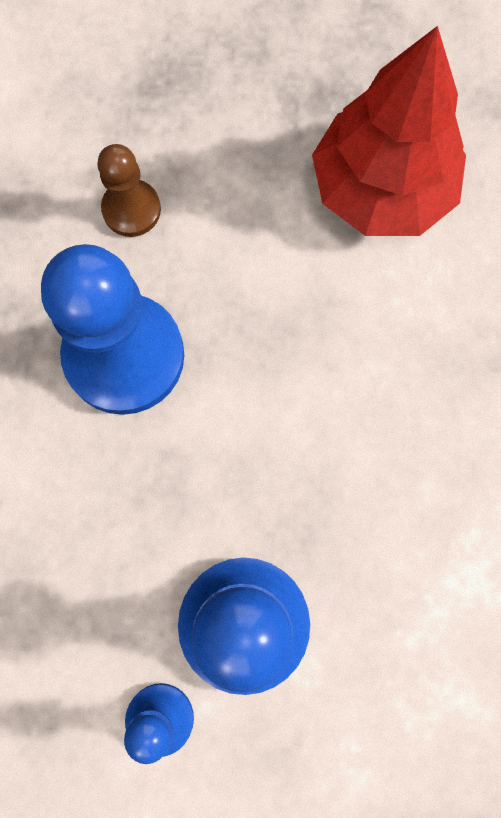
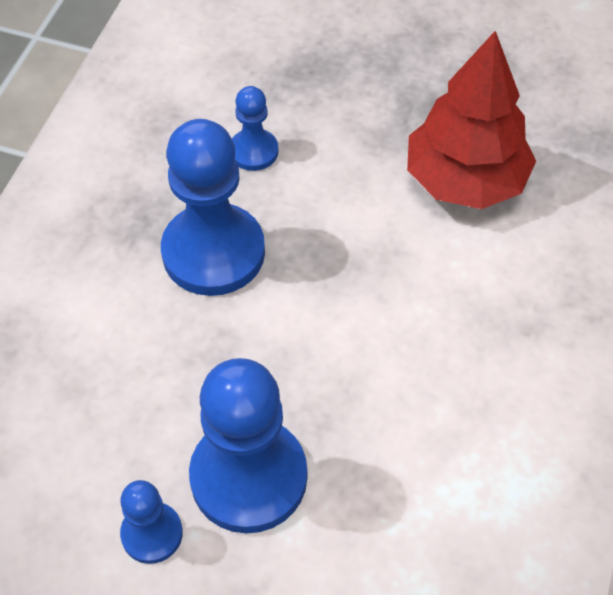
camera: 15 degrees right, 20 degrees down
(131, 209) = (254, 151): brown pawn -> blue pawn

